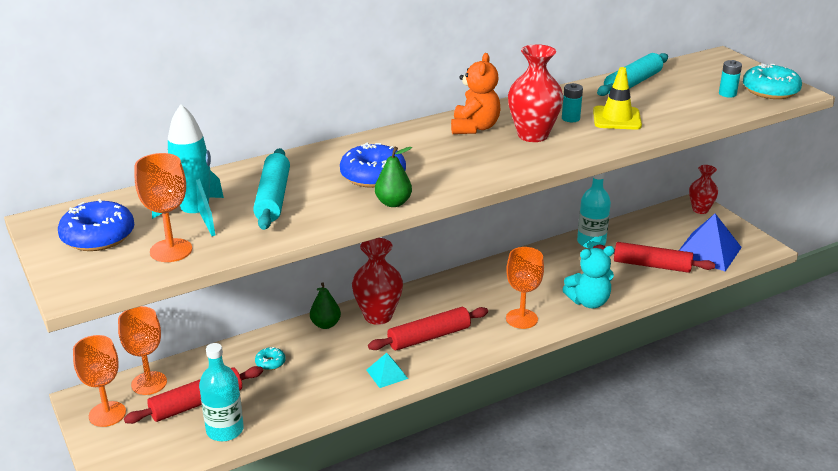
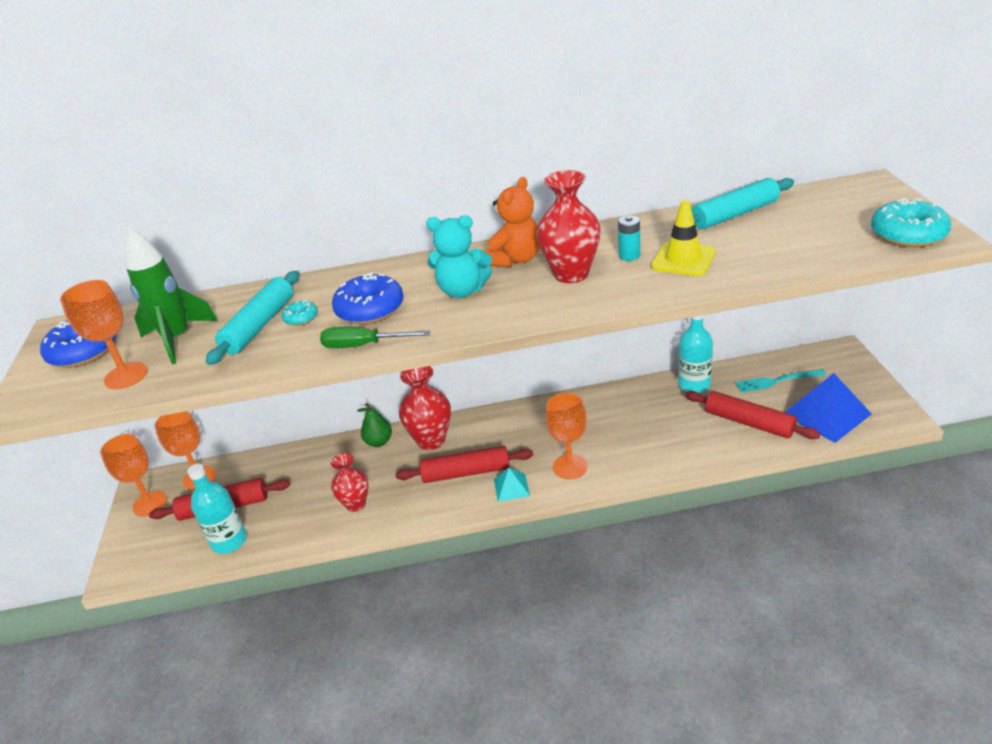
camera: 25 degrees right, 5 degrees up
(196, 216) = (178, 339): turquoise rocket -> green rocket
(270, 363) = (308, 475): turquoise donut -> turquoise donut (301, 318)
(387, 374) = (403, 508): turquoise pyramid -> turquoise pyramid (511, 487)
(393, 203) = (363, 345): green pear -> green screwdriver
(588, 302) = (653, 458): turquoise teddy bear -> turquoise teddy bear (462, 291)
(656, 232) = (776, 381): none -> turquoise fork
(700, 210) = (843, 359): red vase -> red vase (356, 504)
(727, 94) = (846, 235): turquoise battery -> none

